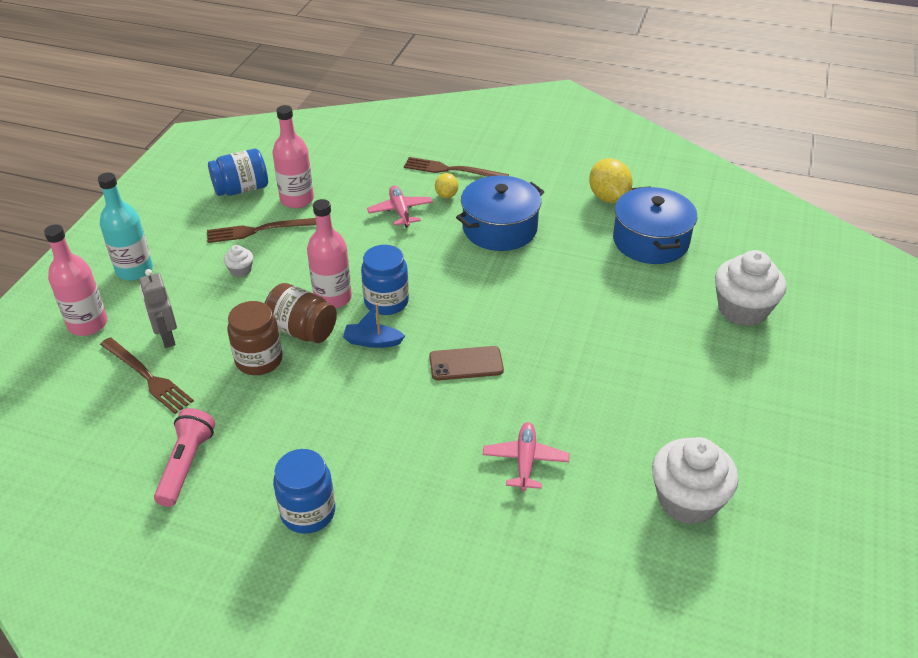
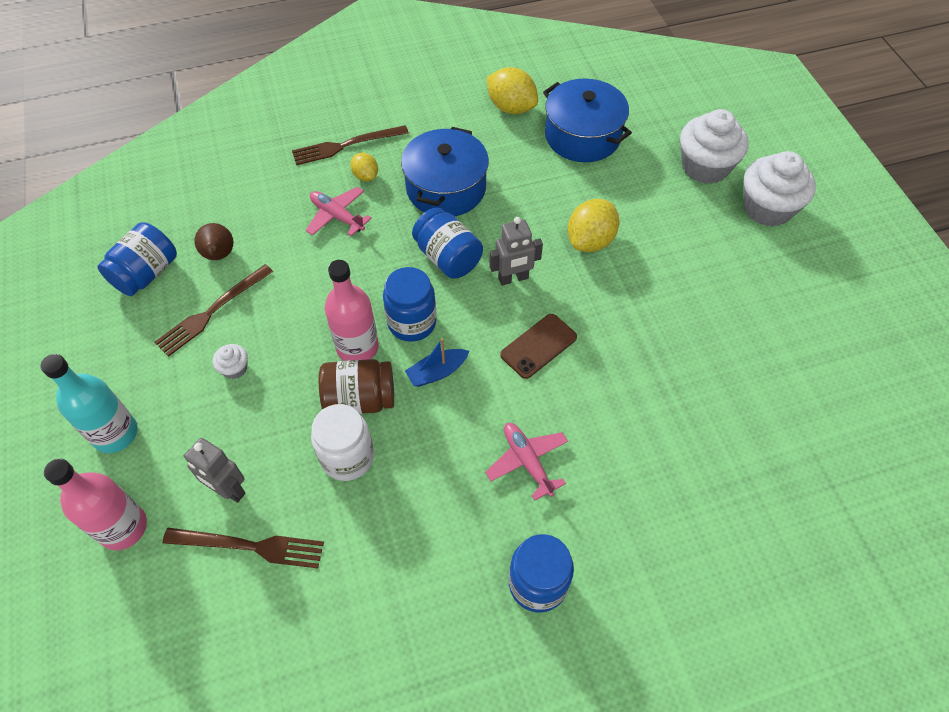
camera: 35 degrees left, 15 degrees up
(186, 465) = (381, 614): pink flashlight -> none
(259, 360) = (347, 457): brown jar -> white jar
(297, 199) = (219, 256): pink bottle -> brown pear
(455, 273) = (448, 257): none -> blue jar
(492, 310) = (513, 278): none -> grey robot
(525, 461) = (667, 411): pink plane -> pink plane (527, 462)
(582, 315) = (590, 241): none -> yellow lemon
(687, 500) = (809, 369): white cupcake -> white cupcake (767, 208)

